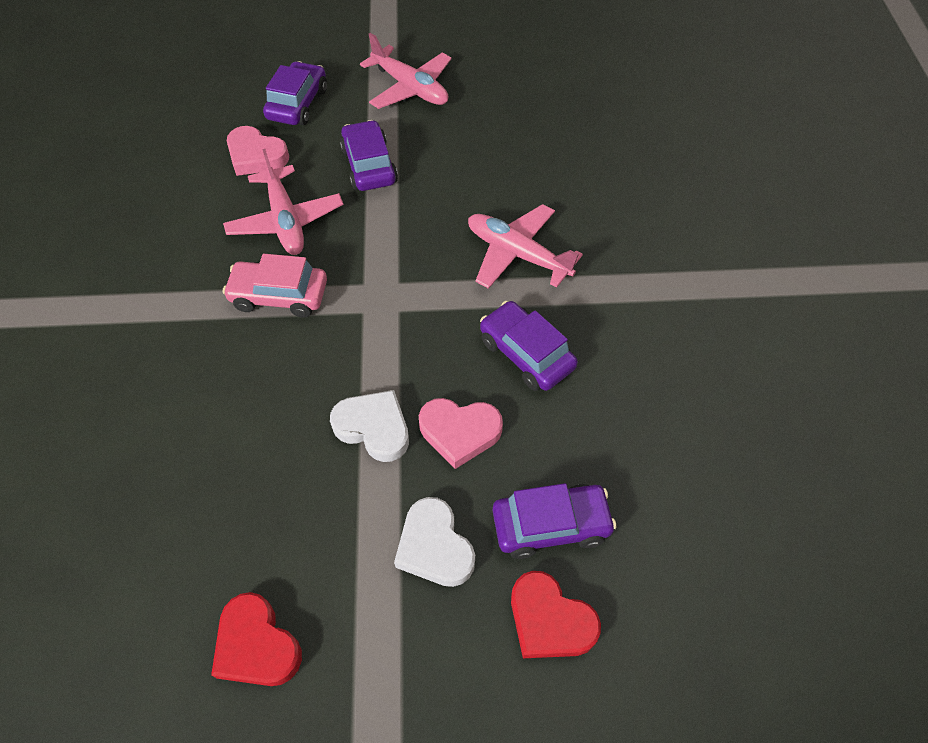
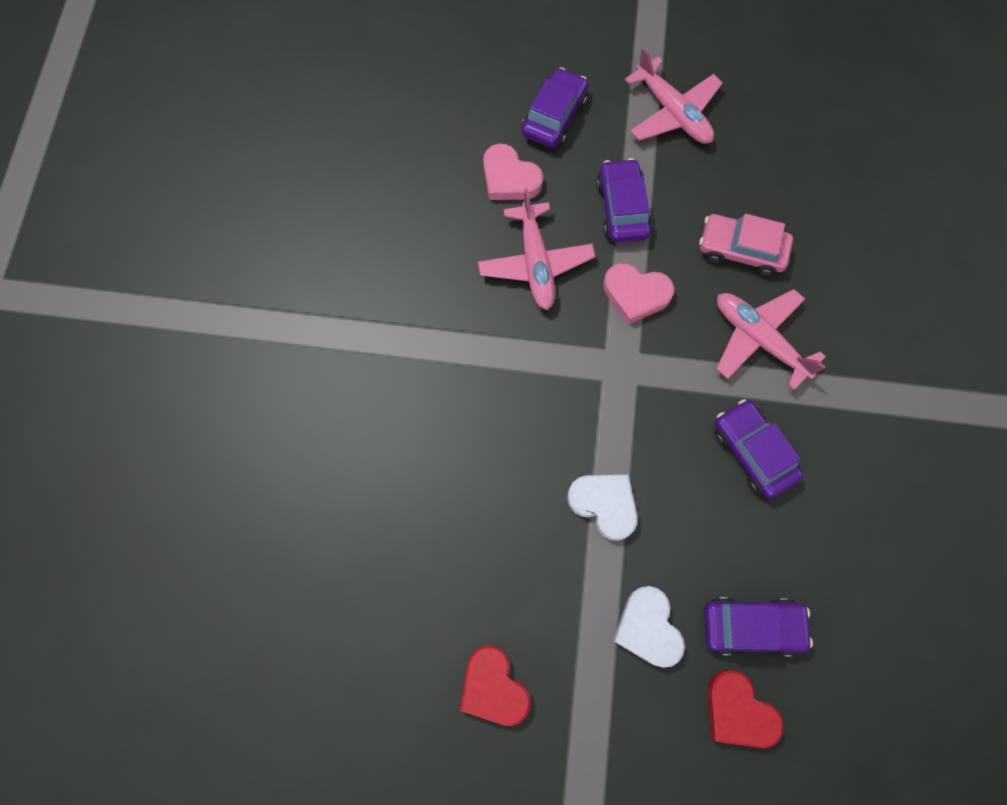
camera: 10 degrees right, 15 degrees up
(279, 295) = (526, 349): pink car -> pink car (741, 250)
(459, 432) = (681, 522): pink heart -> pink heart (635, 294)

